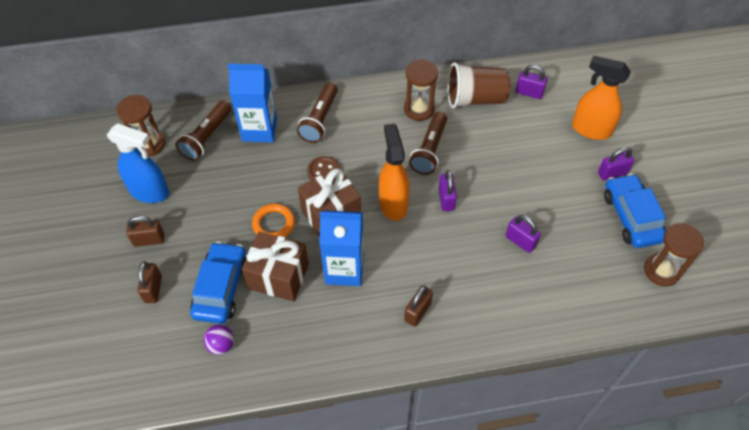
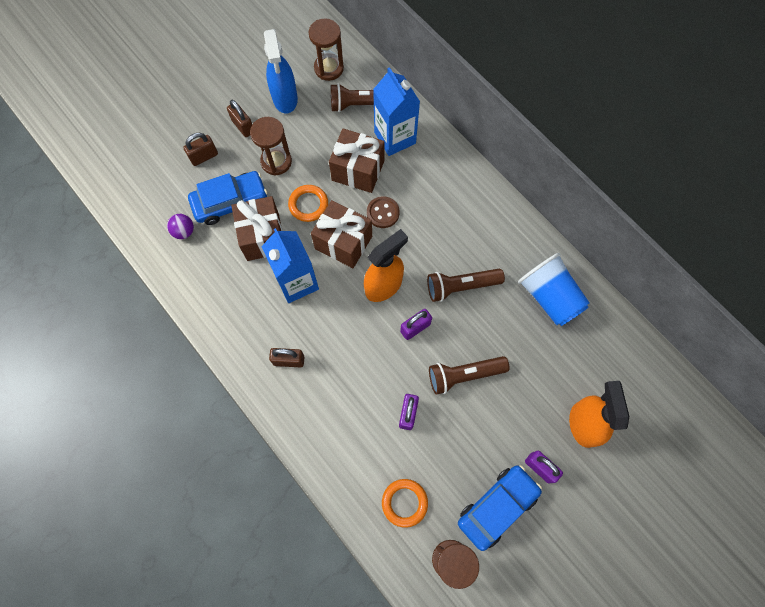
camera: 60 degrees right, 15 degrees up
(269, 170) = (358, 170): none -> brown gift
(320, 120) = (436, 178): brown flashlight -> brown flashlight (464, 375)
(419, 109) = (502, 253): brown hourglass -> brown hourglass (276, 161)
(475, 99) = (549, 297): brown cup -> blue cup
(529, 92) = (592, 343): purple padlock -> none
(598, 281) = (404, 502): none -> orange ring

